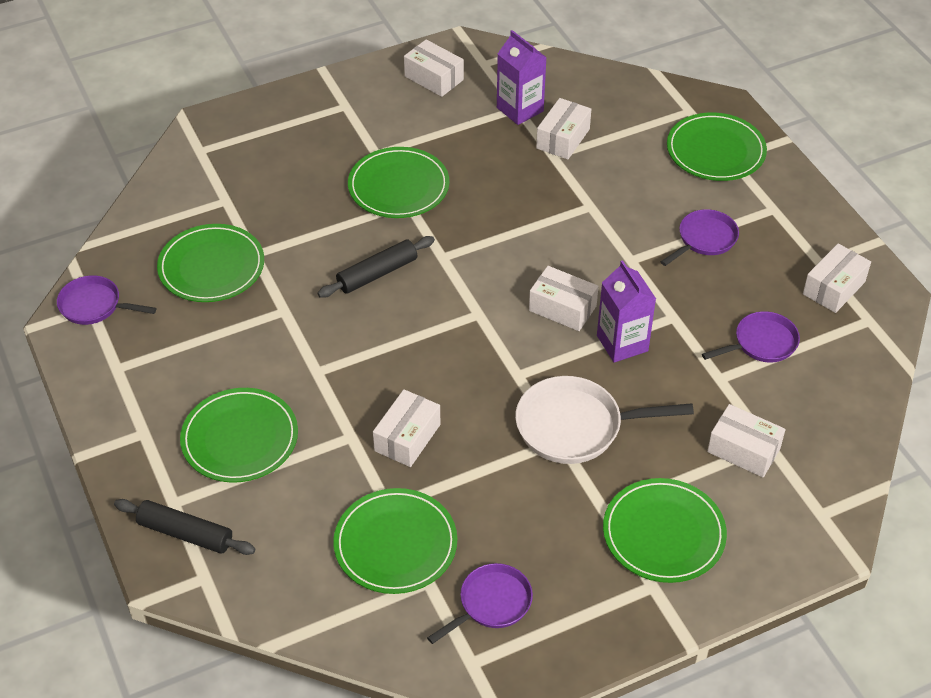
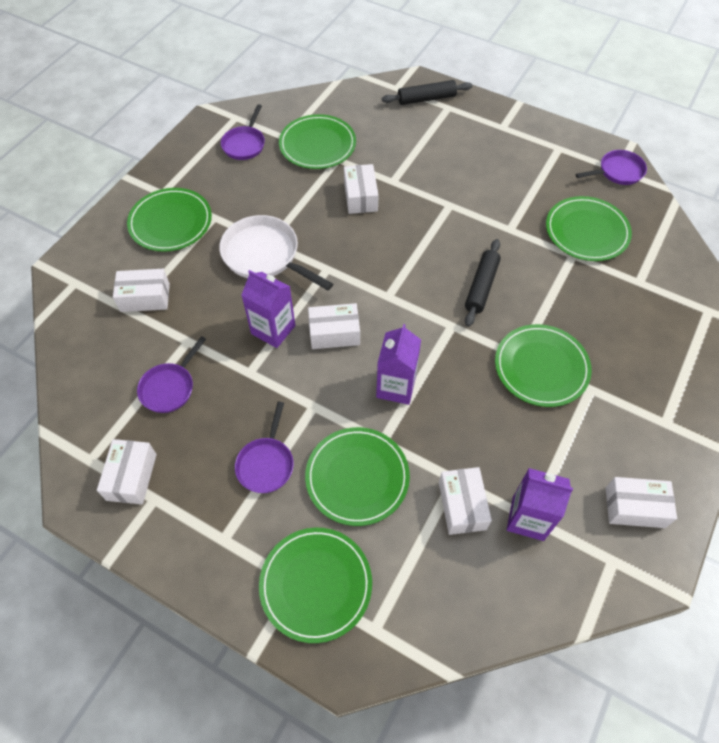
camera: 145 degrees right, 10 degrees up
(240, 438) = (451, 150): green plate -> green plate (357, 477)
(542, 236) = (396, 387): none -> purple carton
(576, 426) = (265, 255): white pan -> white pan turned 105 degrees counterclockwise

